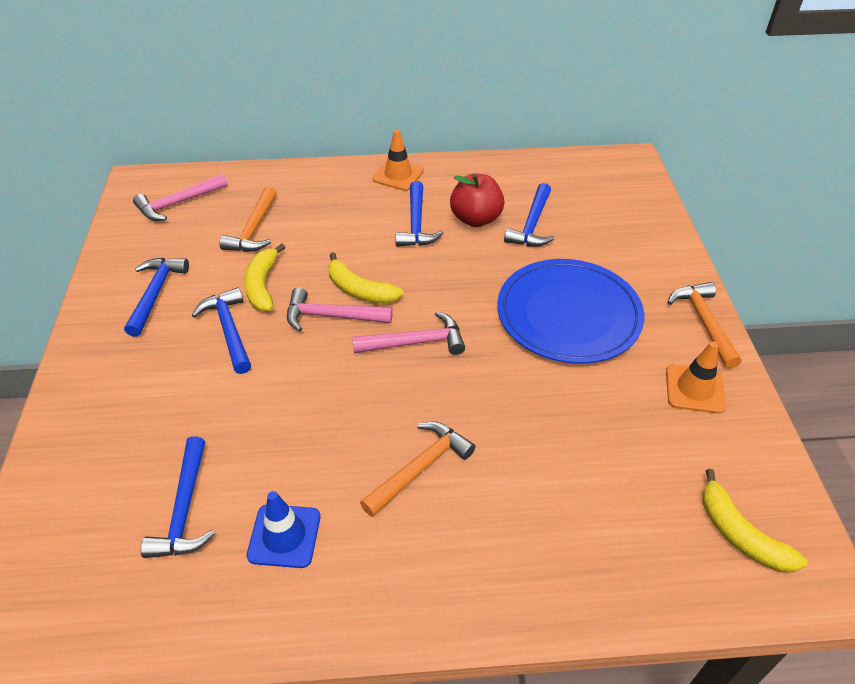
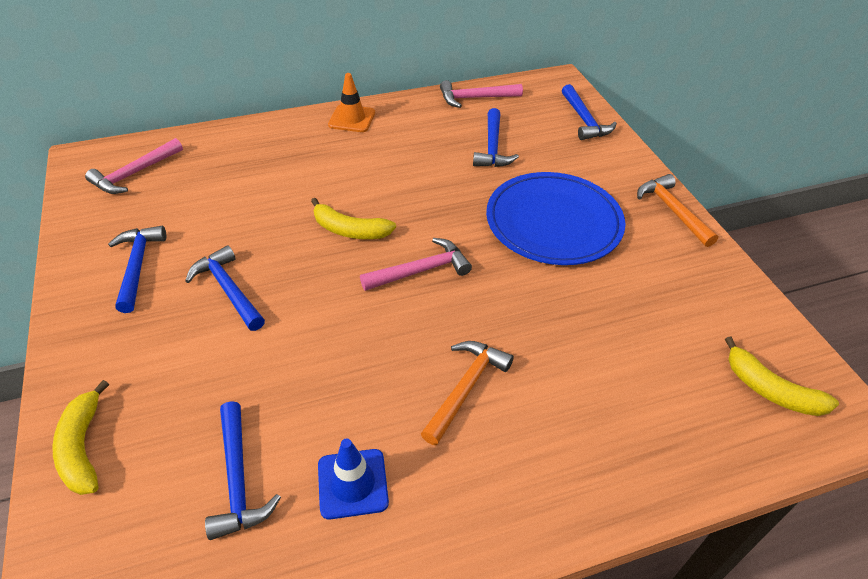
camera: 15 degrees left, 0 degrees up
(254, 229) = (223, 188): orange hammer -> none
(262, 285) = (250, 240): yellow banana -> yellow banana (83, 447)
(331, 316) = (330, 259): pink hammer -> pink hammer (475, 98)
(416, 224) = (384, 161): blue hammer -> blue hammer (584, 120)
(476, 219) = (439, 149): red apple -> none
(694, 389) = (686, 269): orange traffic cone -> none

